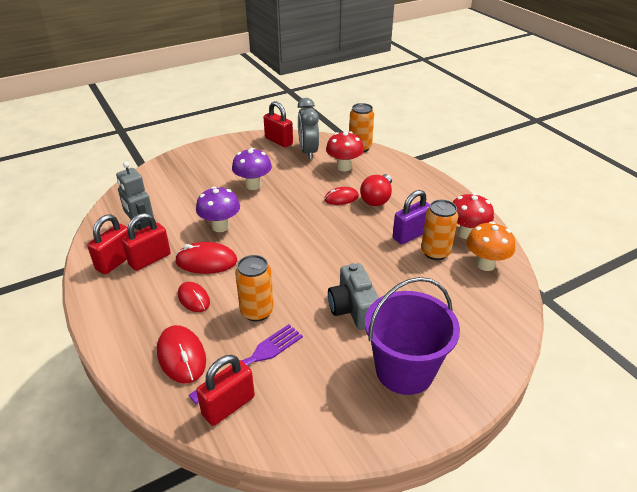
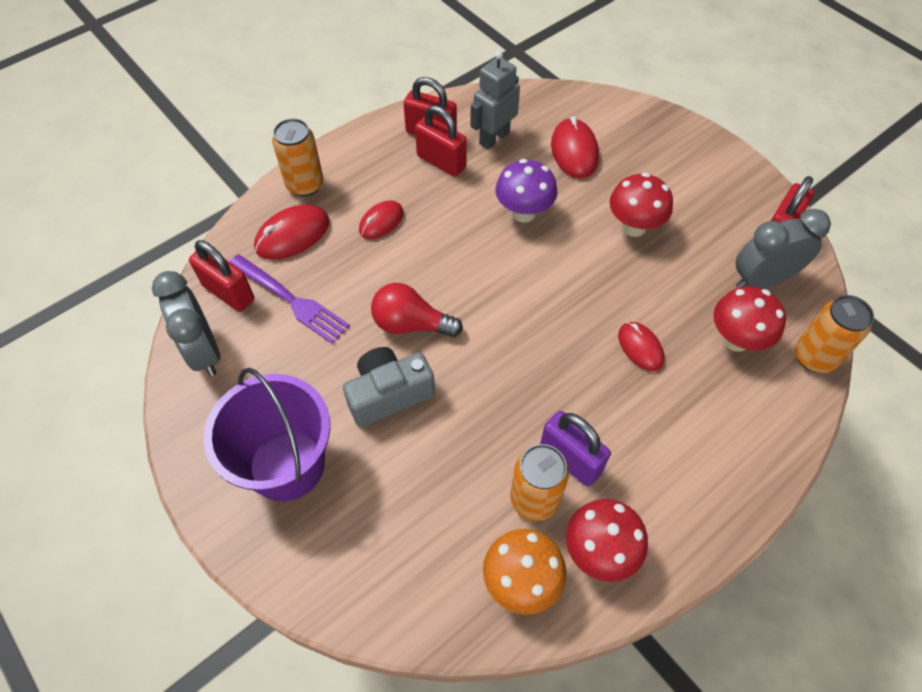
camera: 80 degrees right, 20 degrees up
(206, 261) = (449, 216): red mouse -> red mouse (574, 151)
(253, 185) = (634, 227): purple mushroom -> red mushroom
(257, 311) = (368, 288): orange can -> orange can (305, 185)
(288, 426) = (204, 351): none -> grey clock
(377, 199) = (657, 401): red light bulb -> red light bulb (411, 324)

